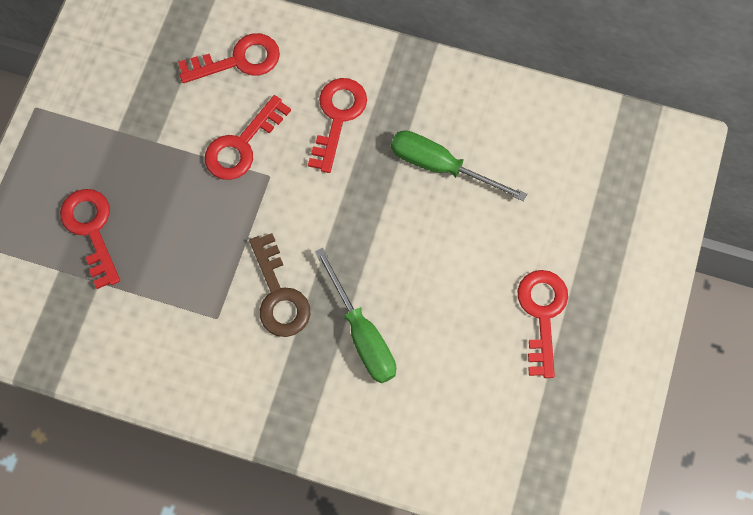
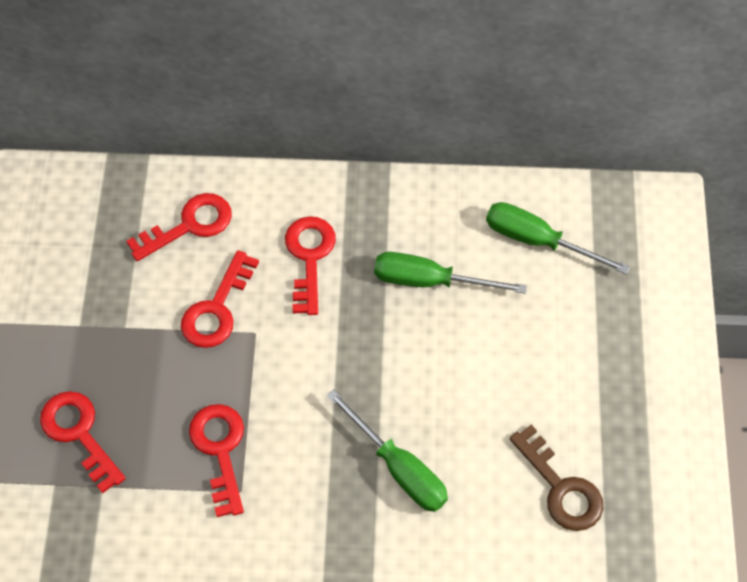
camera: 15 degrees left, 10 degrees down
(279, 295) = (300, 450): brown key -> brown key (561, 488)
(542, 314) = (577, 401): red key -> red key (220, 450)
(552, 152) = (538, 241): none -> green screwdriver

